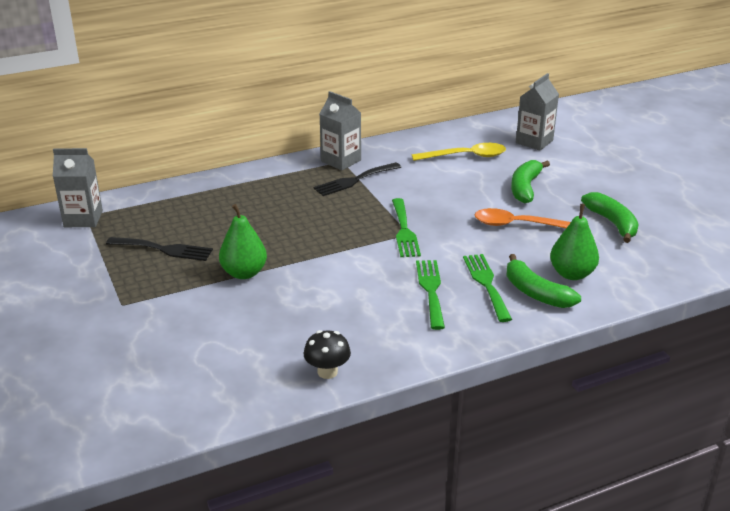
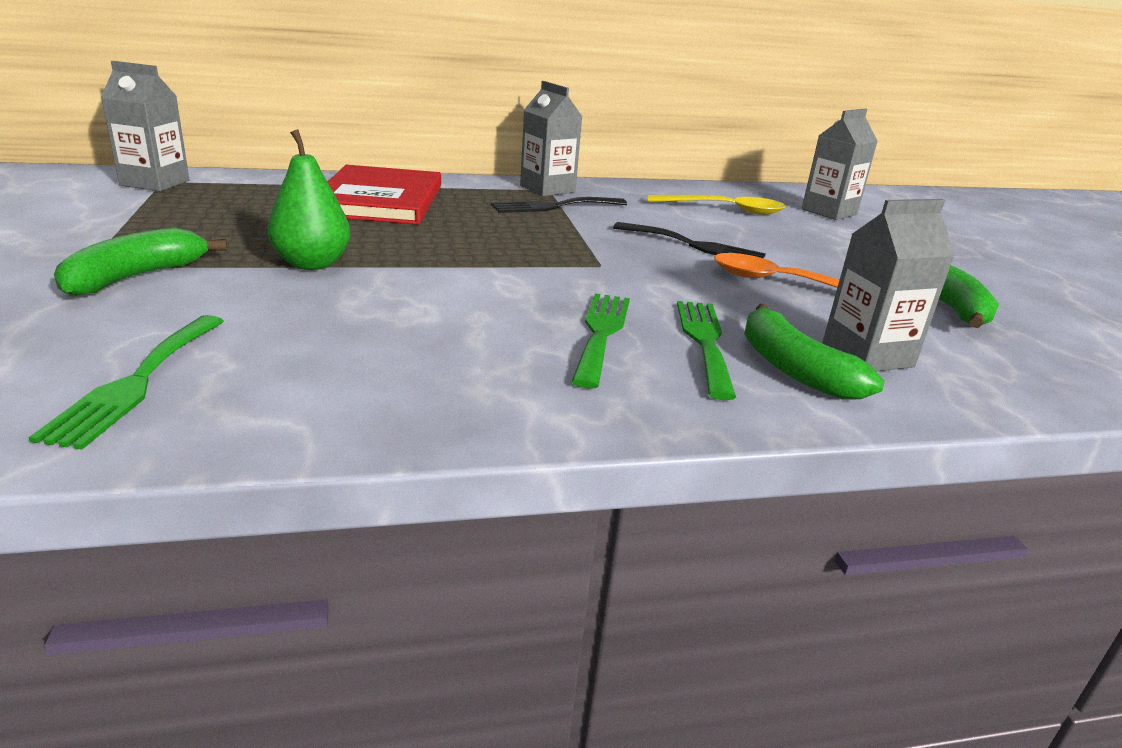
camera: 10 degrees right, 5 degrees down
(164, 249) = (224, 223): black fork -> black fork (694, 245)
(240, 201) = (380, 200): none -> red book
(327, 372) = (327, 413): black mushroom -> none
(404, 231) = (596, 261): green fork -> green fork (137, 382)
(525, 188) = (805, 249): green banana -> green banana (136, 277)
(572, 274) = (867, 355): green pear -> grey carton

